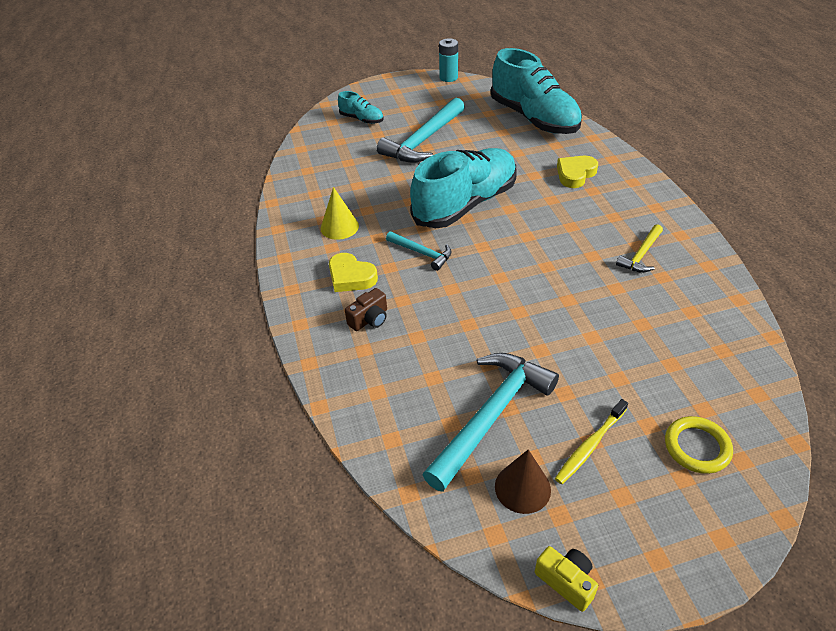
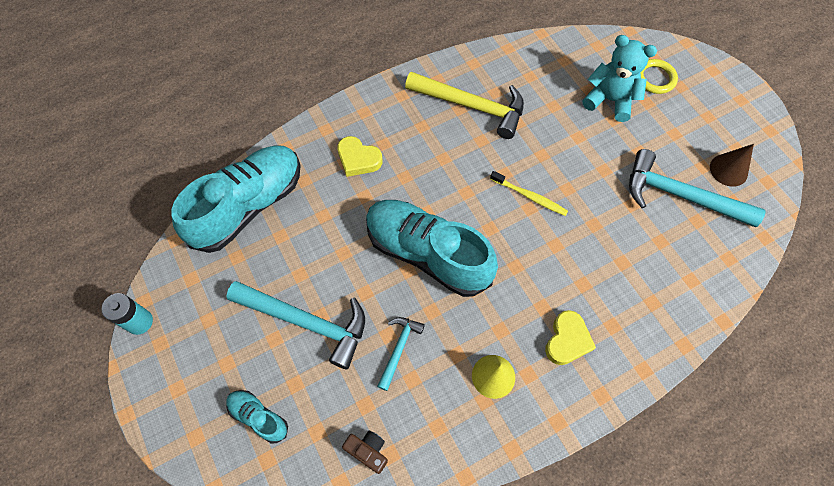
camera: 105 degrees left, 20 degrees up
(362, 119) = (258, 417): turquoise shoe -> turquoise shoe turned 75 degrees counterclockwise
(369, 319) = (616, 307): brown camera -> brown camera (368, 451)
(422, 253) = (514, 280): turquoise hammer -> turquoise hammer (399, 349)
(566, 581) = (778, 142): yellow camera -> none
(589, 446) = (679, 134): yellow toothbrush -> yellow toothbrush (530, 197)
(641, 255) = (472, 106): yellow hammer -> yellow hammer, size x1.93
(652, 382) = (609, 100): none -> turquoise teddy bear

